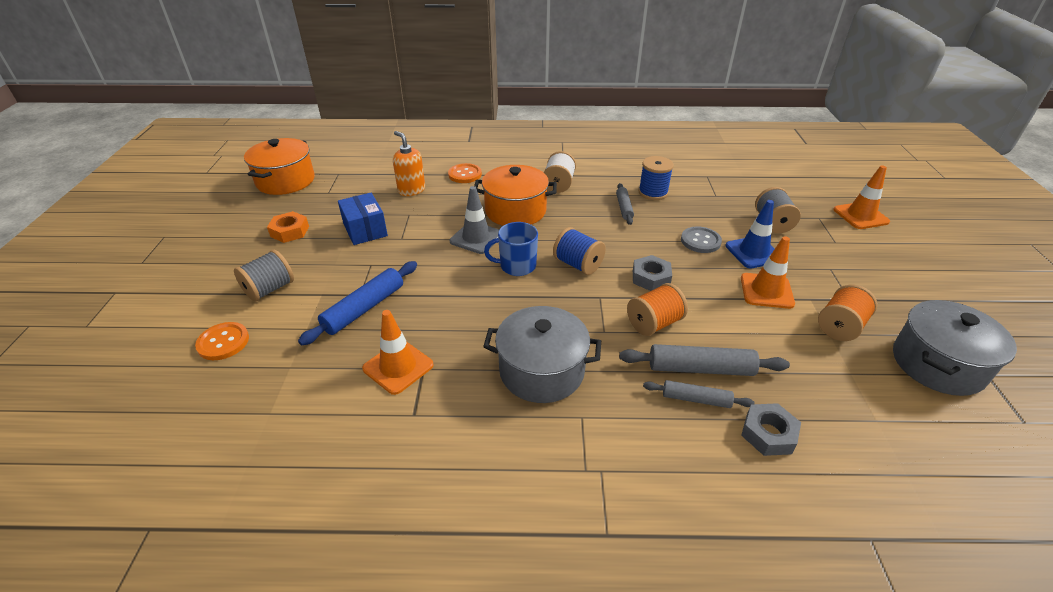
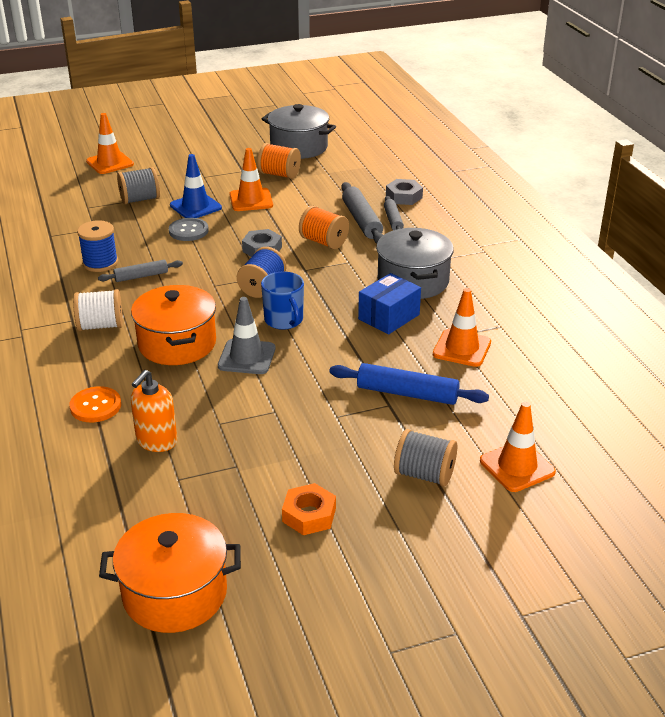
camera: 110 degrees left, 5 degrees down
(223, 342) = (517, 466): orange button -> orange traffic cone
(365, 230) = (272, 447): blue box -> blue box (389, 317)

